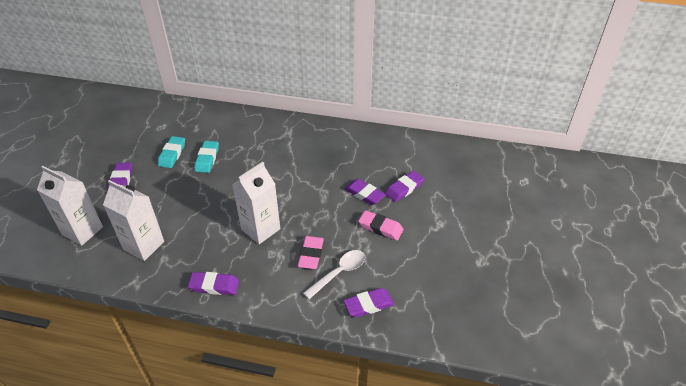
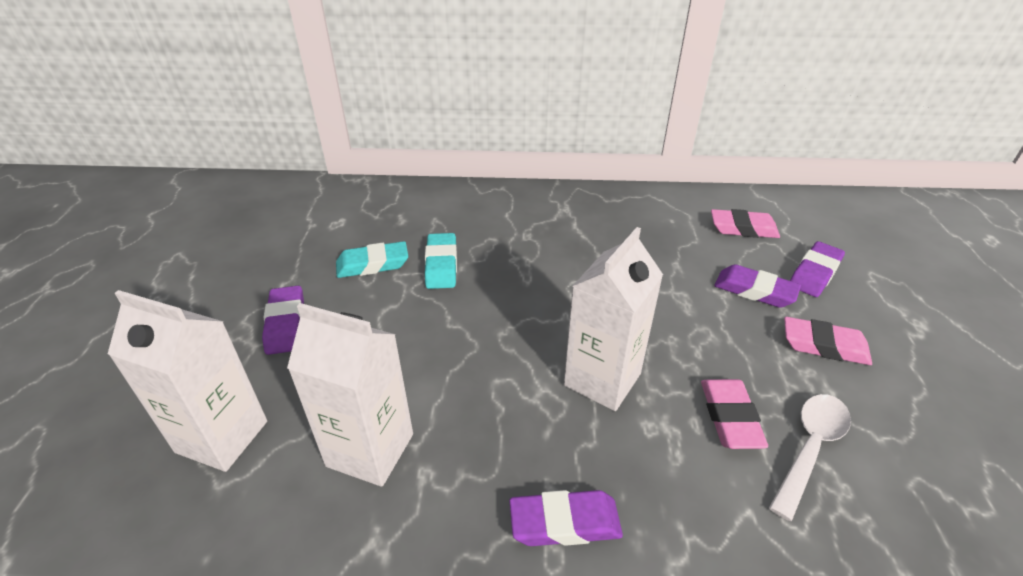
camera: 10 degrees left, 5 degrees down
(172, 154) = (373, 264): turquoise eraser -> turquoise eraser turned 75 degrees clockwise
(368, 305) = (918, 512): purple eraser -> none
(383, 157) = (743, 228): none -> pink eraser

